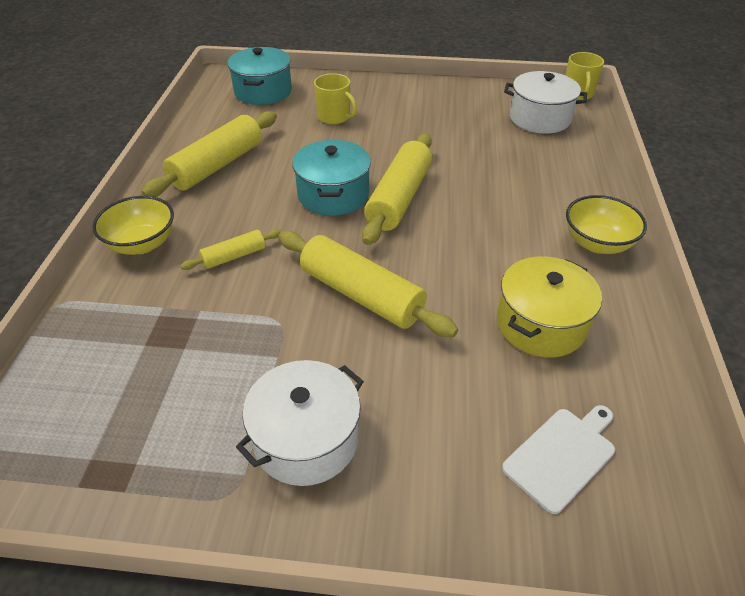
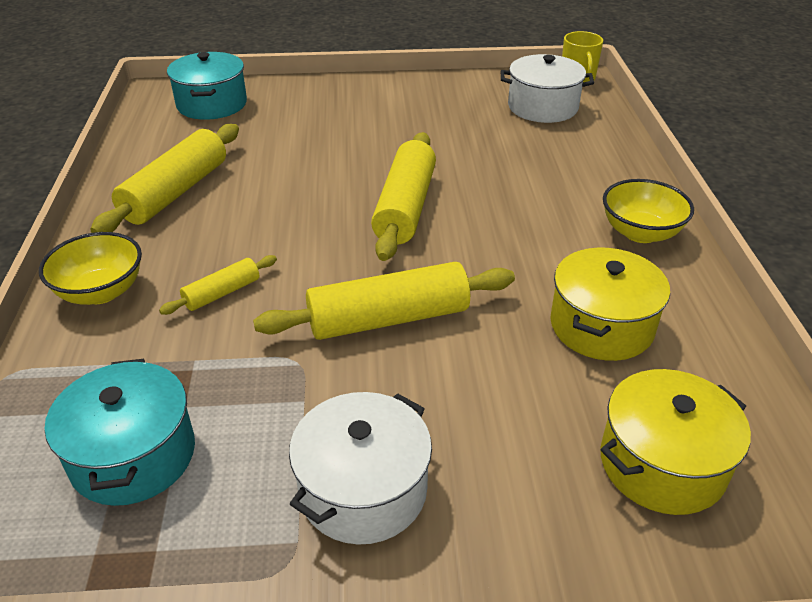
camera: 10 degrees left, 5 degrees down
(333, 195) = (326, 211): turquoise pot -> turquoise pot (133, 455)
(334, 117) = (306, 125): yellow mug -> none
(361, 295) = (388, 318): yellow rolling pin -> yellow rolling pin turned 45 degrees counterclockwise
(562, 455) = (662, 464): white cutting board -> yellow pot

